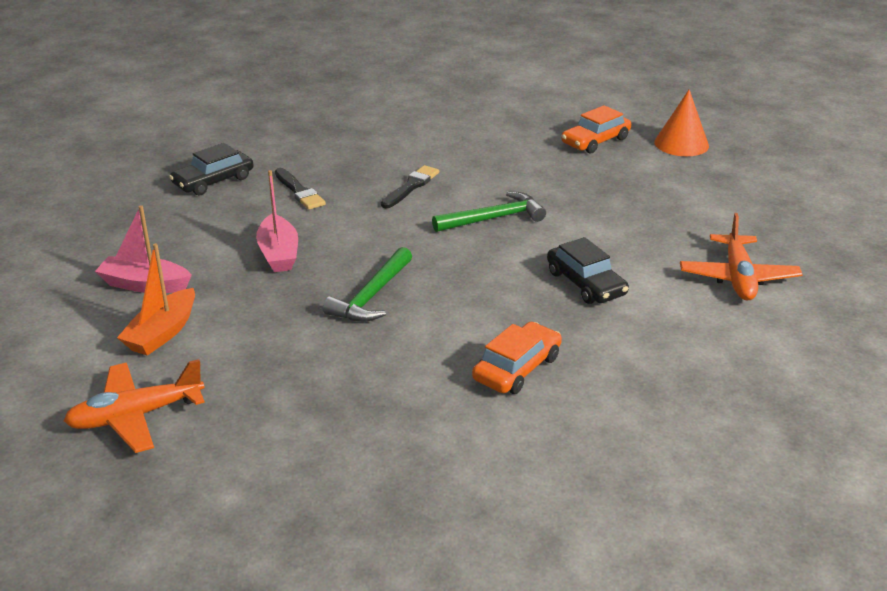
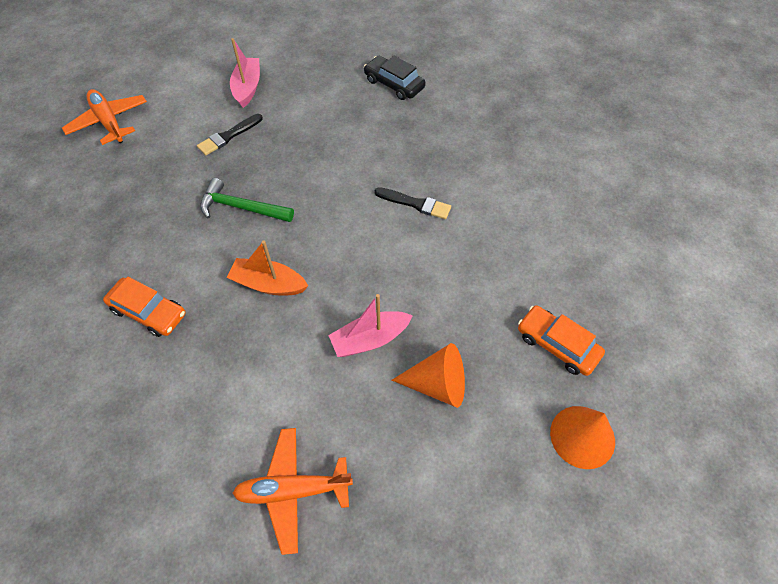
camera: 80 degrees right, 25 degrees up
(162, 333) = (193, 110): orange boat -> orange boat (268, 284)
(279, 254) = (294, 144): pink boat -> pink boat (370, 339)
(299, 191) = (389, 135): black brush -> black brush (228, 136)
(493, 218) = (372, 271): green hammer -> none
(585, 283) = (271, 352): black car -> none
(630, 197) = (437, 384): none -> orange cone

